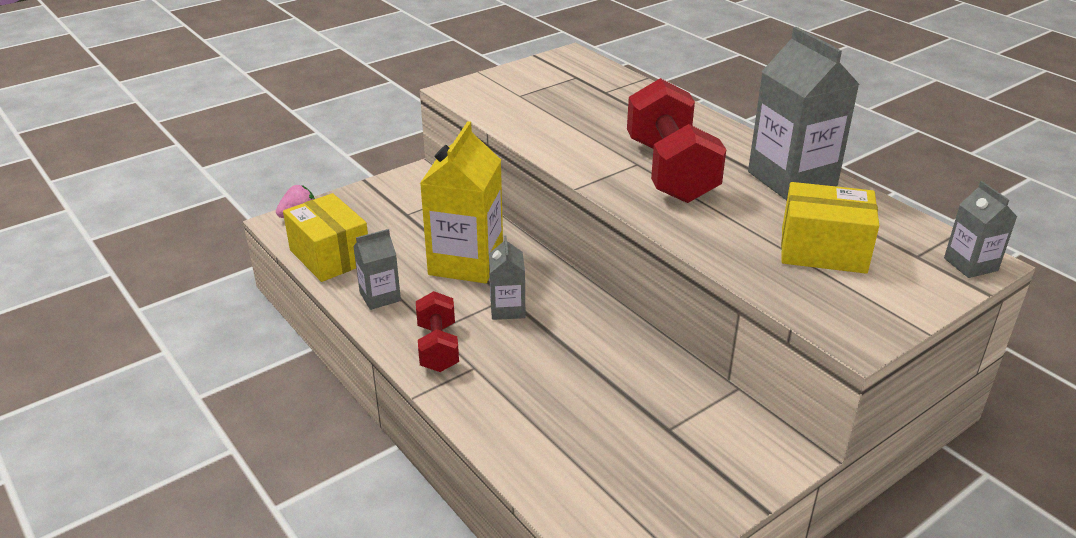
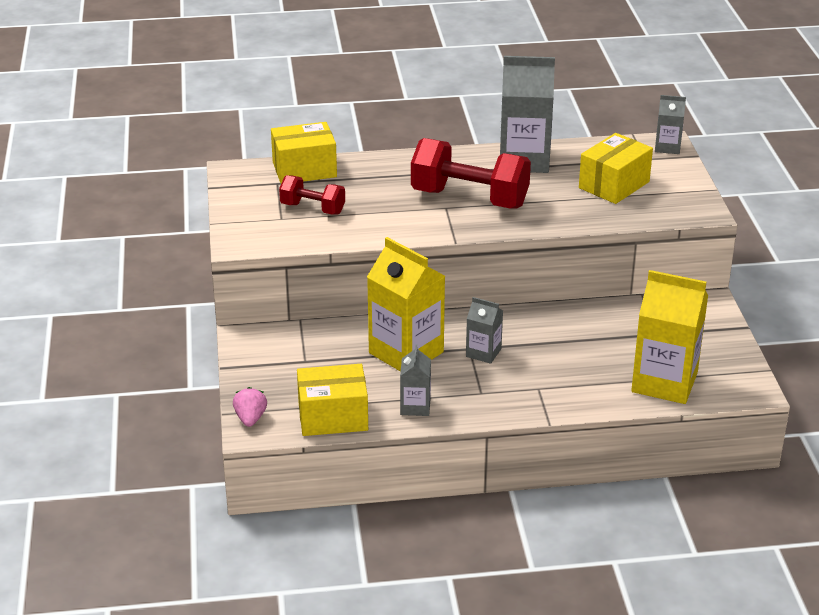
camera: 60 degrees left, 0 degrees up
(438, 347) = (503, 397): red dumbbell -> red dumbbell (312, 209)
(568, 467) = (664, 382): none -> yellow carton
(614, 81) = (304, 169): none -> yellow box

